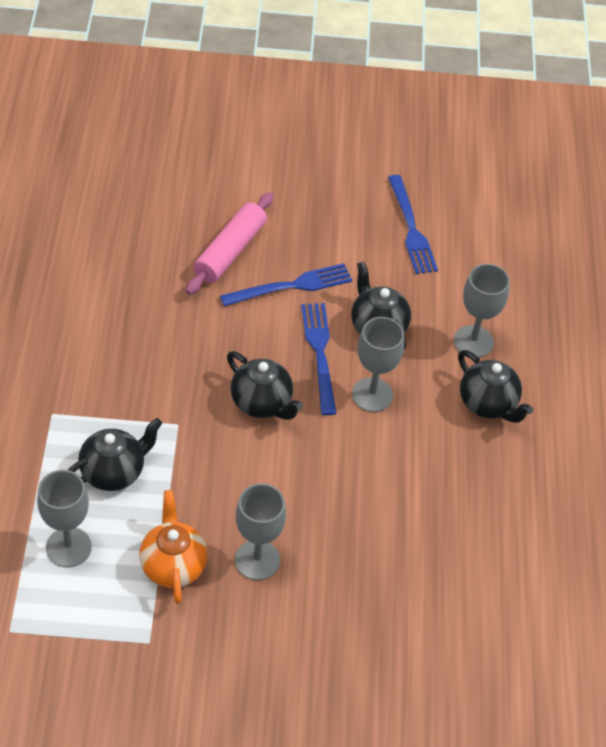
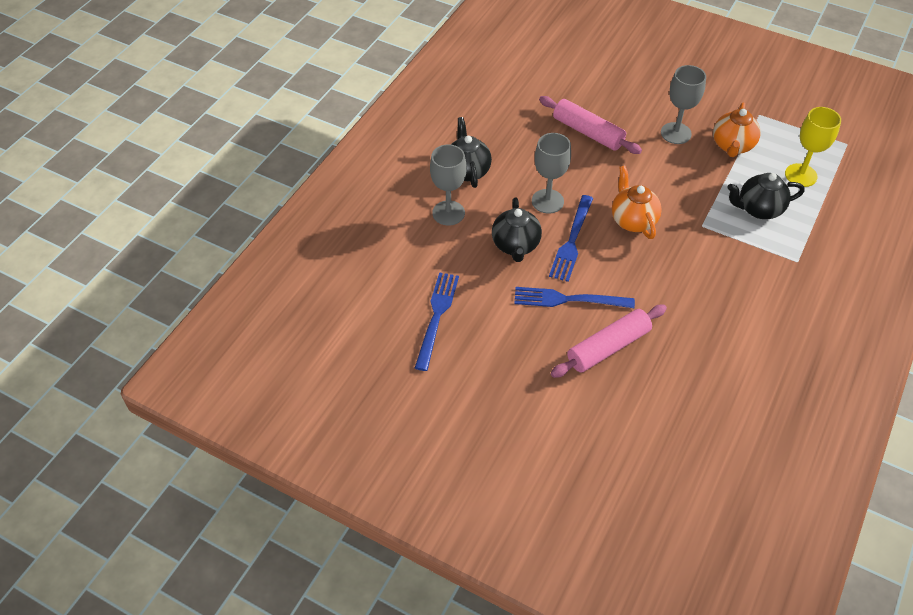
camera: 150 degrees left, 0 degrees up
(68, 547) = (801, 175): grey goblet -> yellow goblet
(262, 403) = (633, 220): black teapot -> orange teapot
(374, 517) = (587, 132): none -> pink rolling pin

